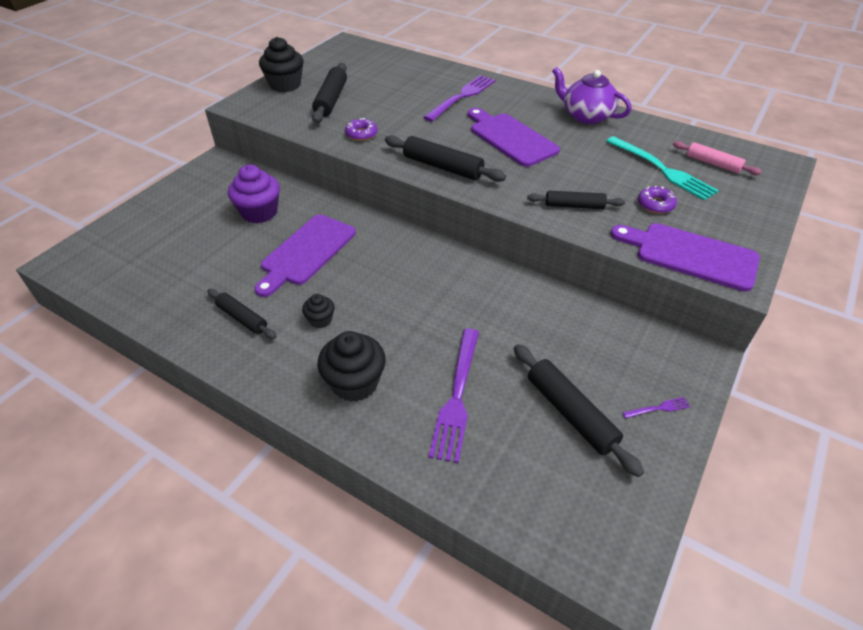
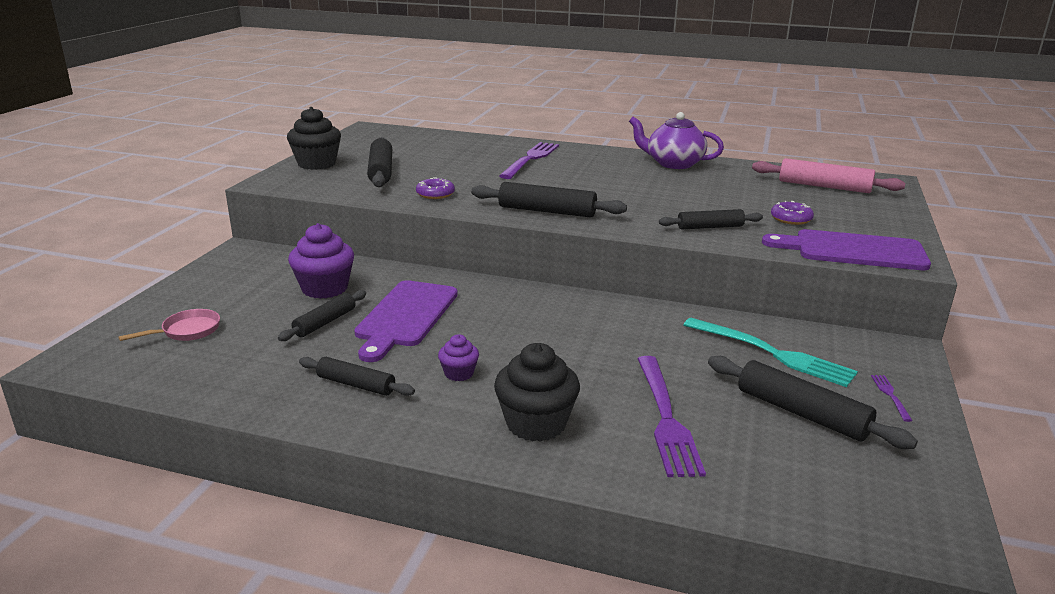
camera: 15 degrees left, 20 degrees down
(148, 243) = (187, 331): none -> pink pan
(245, 249) = (325, 322): none -> black rolling pin
(320, 320) = (459, 373): black cupcake -> purple cupcake
(510, 138) = (606, 184): purple cutting board -> none
(658, 408) = (890, 395): purple fork -> purple fork turned 60 degrees counterclockwise
(662, 170) = (779, 194): turquoise fork -> turquoise fork (773, 353)
(713, 163) = (824, 186): pink rolling pin -> pink rolling pin, size x1.54

